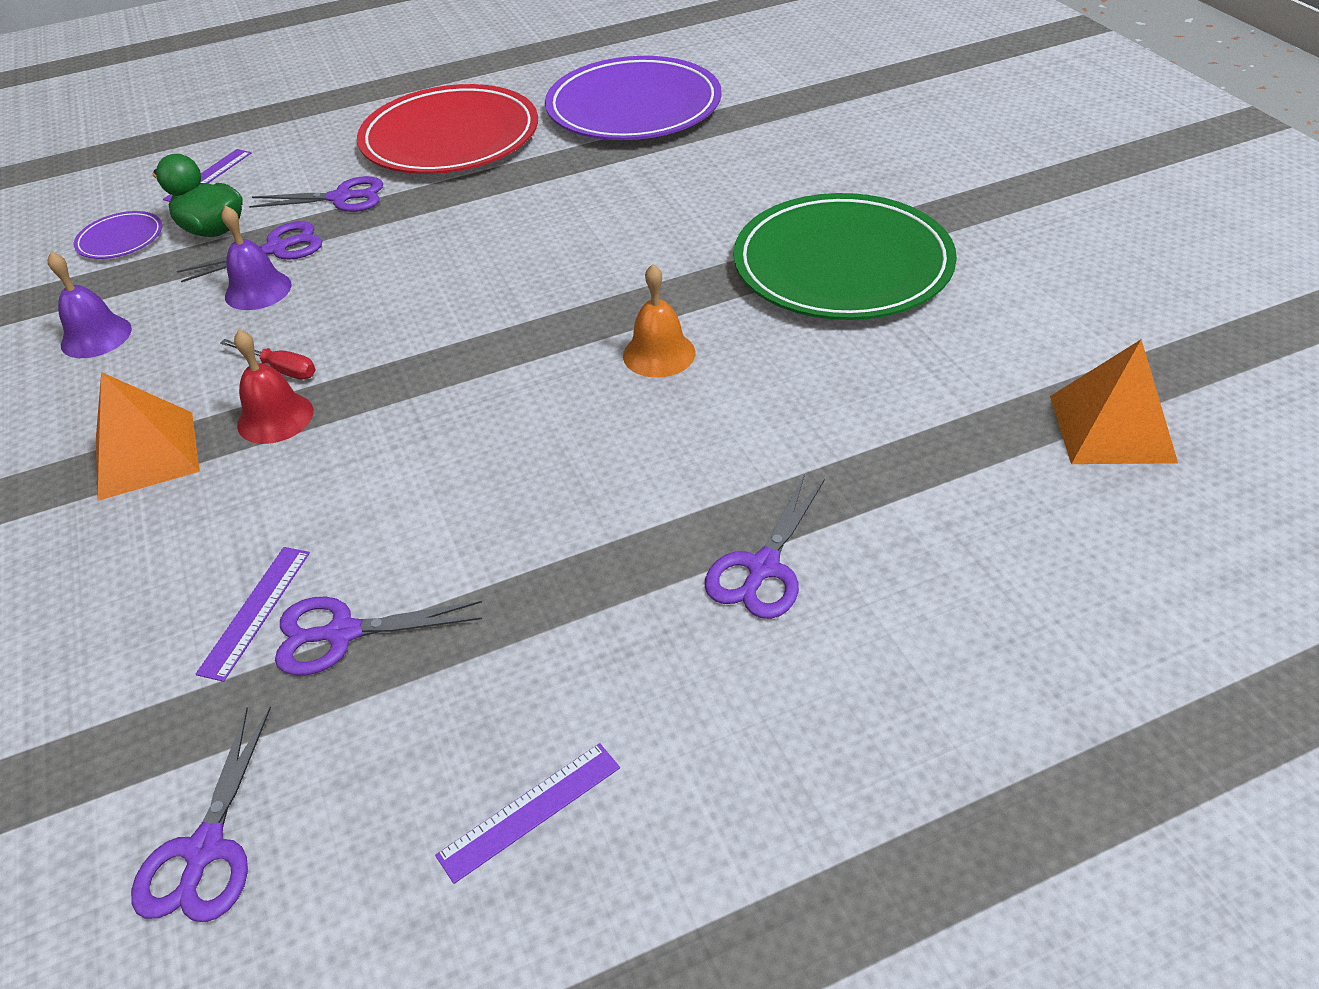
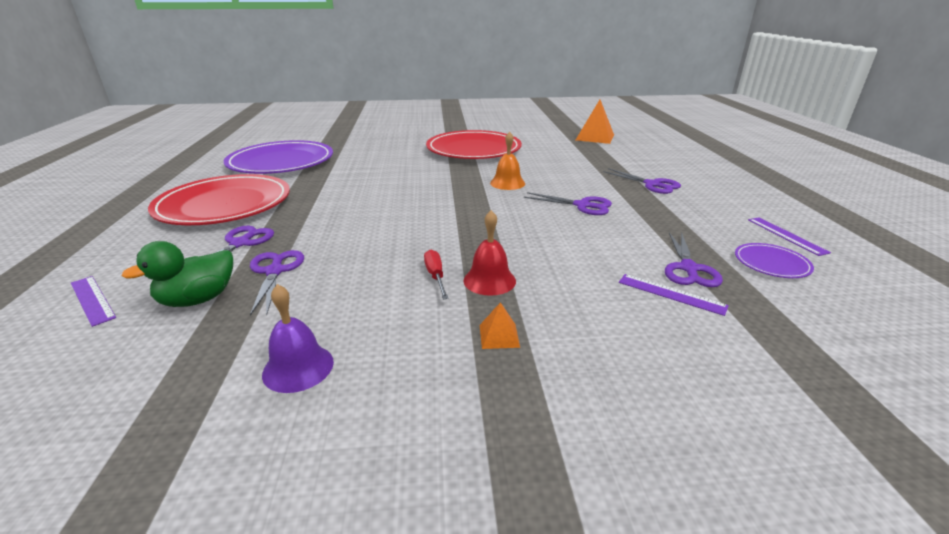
camera: 75 degrees left, 15 degrees down
(120, 239) = (128, 354): purple plate -> purple plate (771, 263)
(146, 454) = (499, 336): orange pyramid -> orange pyramid, size x0.48
(205, 850) = (846, 315): purple scissors -> purple scissors (582, 205)
(258, 290) = (324, 281): purple bell -> none
(281, 369) = (435, 276): red screwdriver -> red screwdriver turned 60 degrees counterclockwise
(842, 265) = (473, 149): green plate -> red plate

